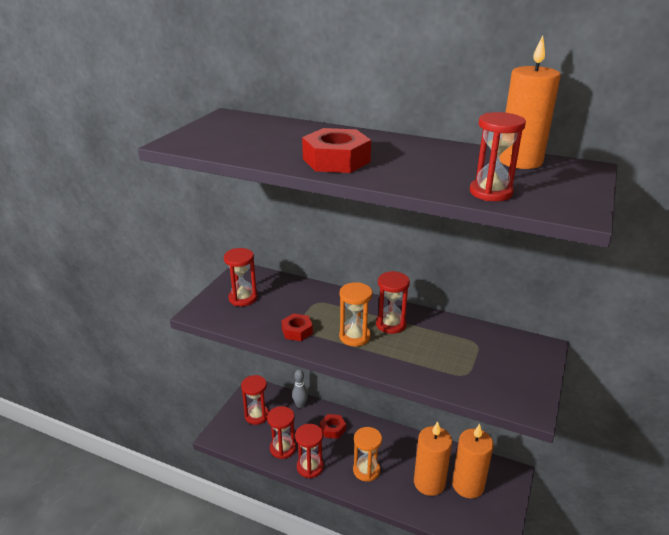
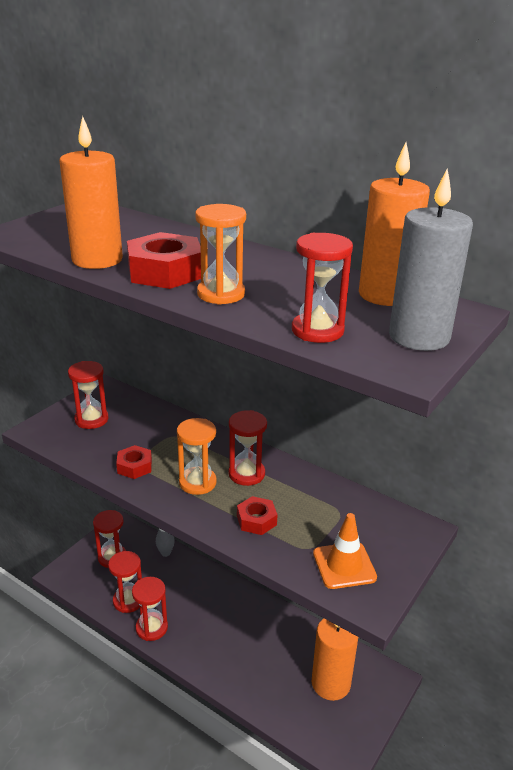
camera: 10 degrees right, 0 degrees up
(332, 429) = (193, 587): red nut -> red nut (256, 520)
(366, 470) = (215, 643): orange hourglass -> orange hourglass (221, 294)
(429, 483) = (285, 672): orange candle -> orange candle (97, 260)
(498, 383) = (344, 565): none -> orange traffic cone
(569, 189) = (419, 337): none -> grey candle

